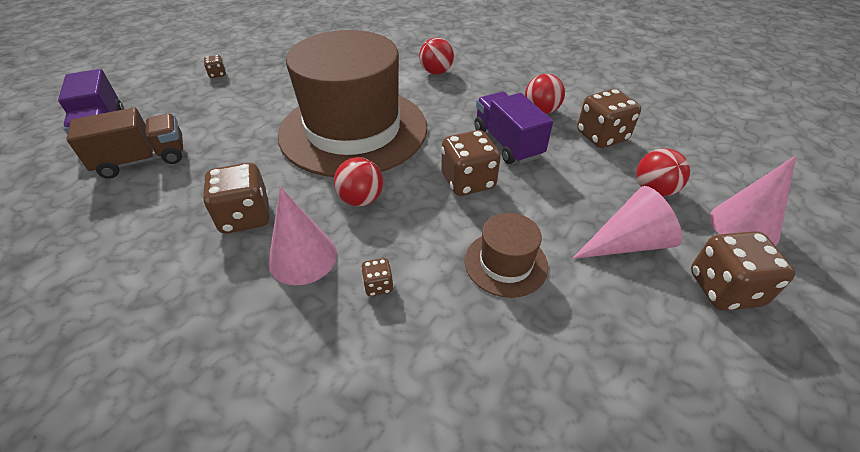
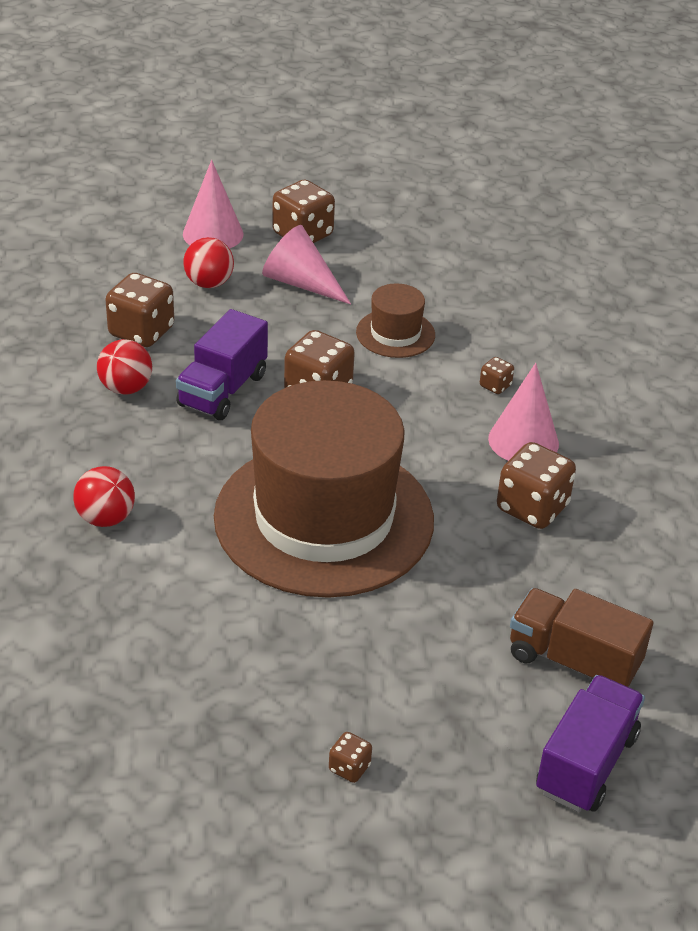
camera: 130 degrees left, 5 degrees down
(361, 199) = (422, 446): red ball -> none

